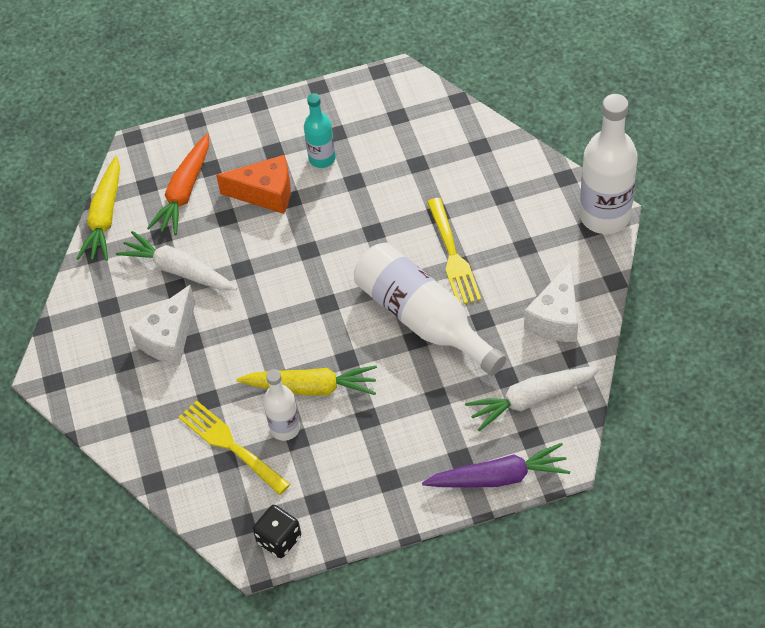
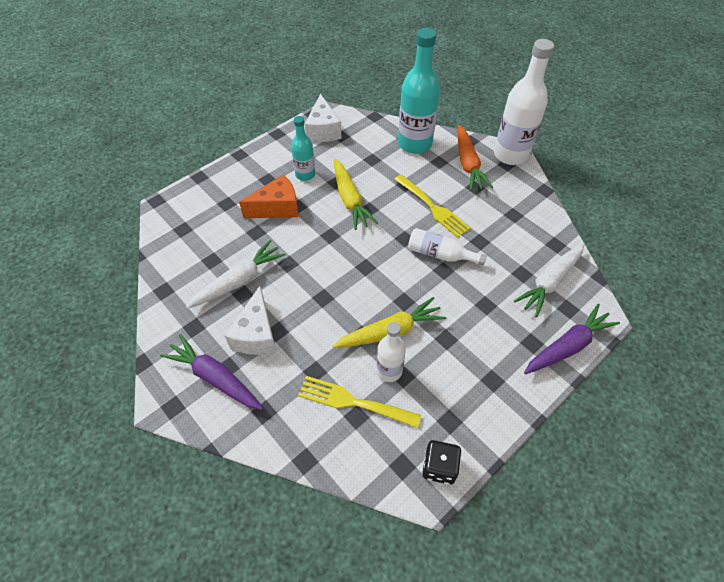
camera: 30 degrees left, 0 degrees up
(105, 217) = (159, 261): yellow carrot -> yellow carrot (350, 199)
(106, 368) = (215, 378): none -> purple carrot
(179, 270) = (239, 281): white carrot -> white carrot turned 135 degrees clockwise
(185, 191) = (215, 224): orange carrot -> orange carrot (468, 164)
(423, 319) = (440, 254): white bottle -> white bottle, size x0.56
(486, 158) = (415, 144): none -> turquoise bottle
(556, 317) = (526, 224): white cheese -> white cheese (323, 130)

